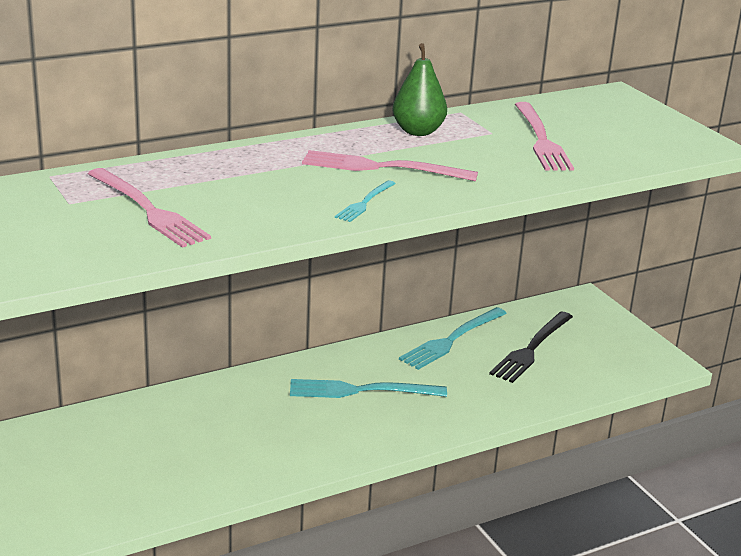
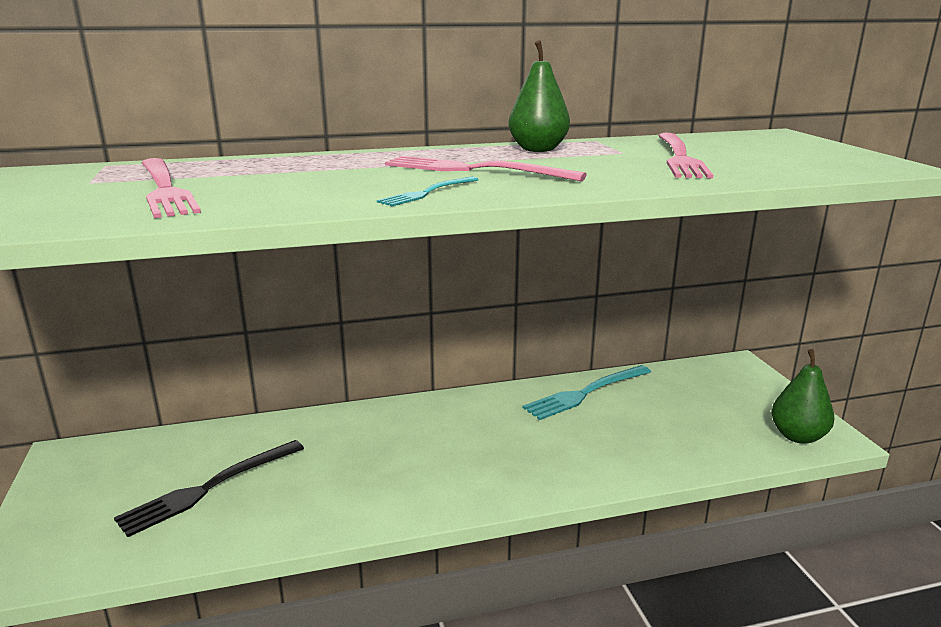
camera: 15 degrees right, 5 degrees down
(360, 391) = (469, 437): turquoise fork -> none
(531, 349) = (671, 409): black fork -> black fork (208, 488)
(640, 365) = (797, 436): none -> green pear

